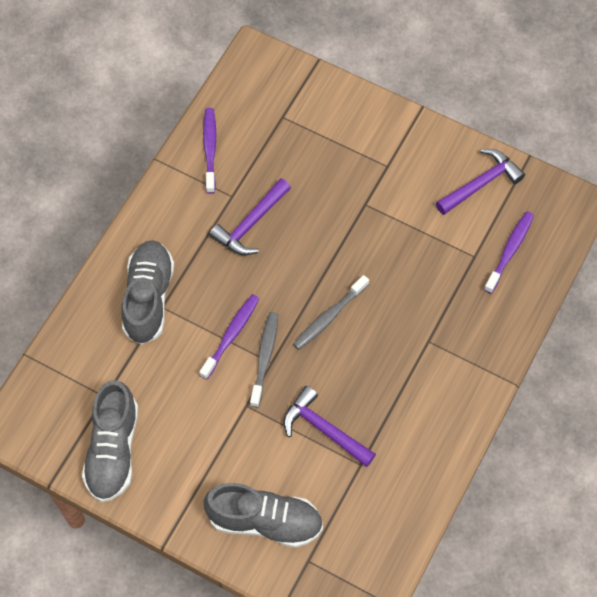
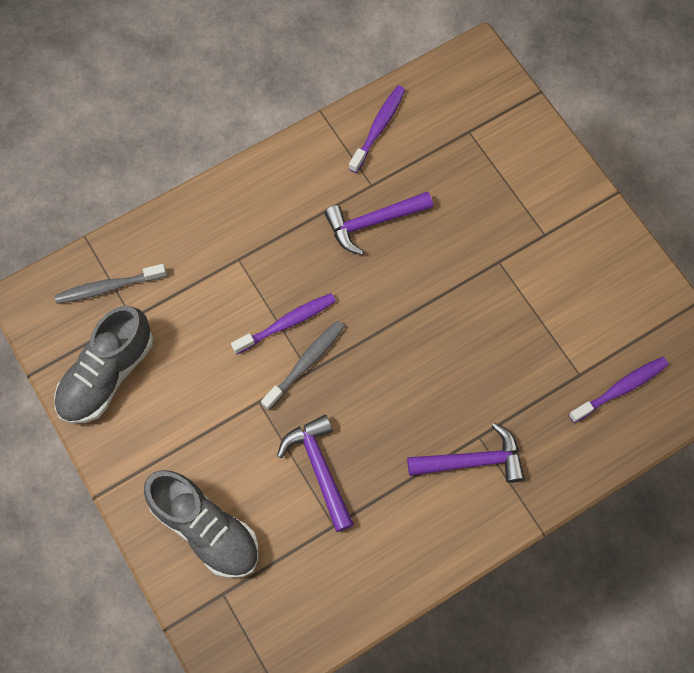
camera: 30 degrees right, 5 degrees up
(148, 298) = (231, 243): grey shoe -> none
(329, 317) = (394, 357): grey toothbrush -> grey toothbrush (108, 287)
(481, 183) = (632, 302): purple hammer -> purple hammer (473, 461)

